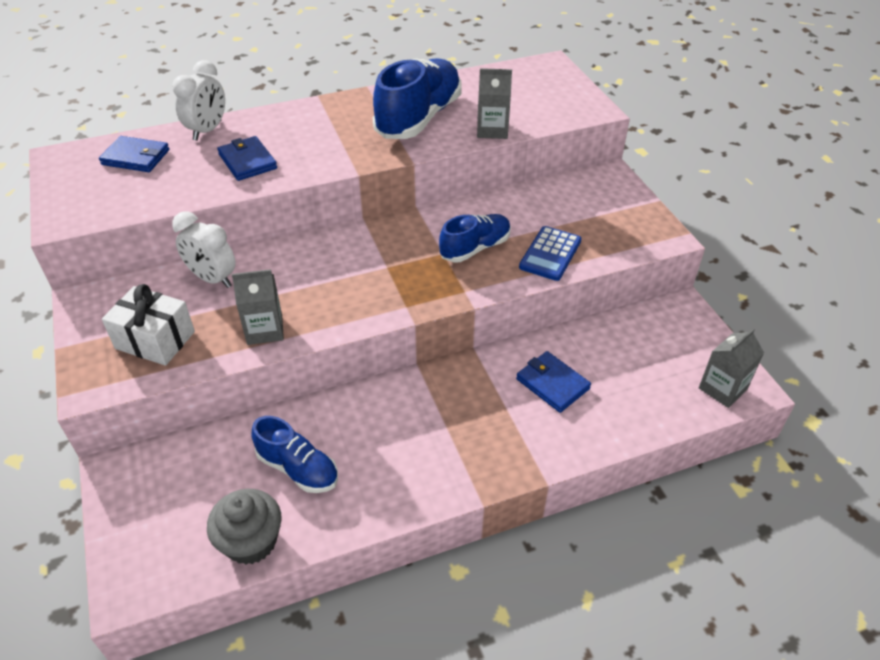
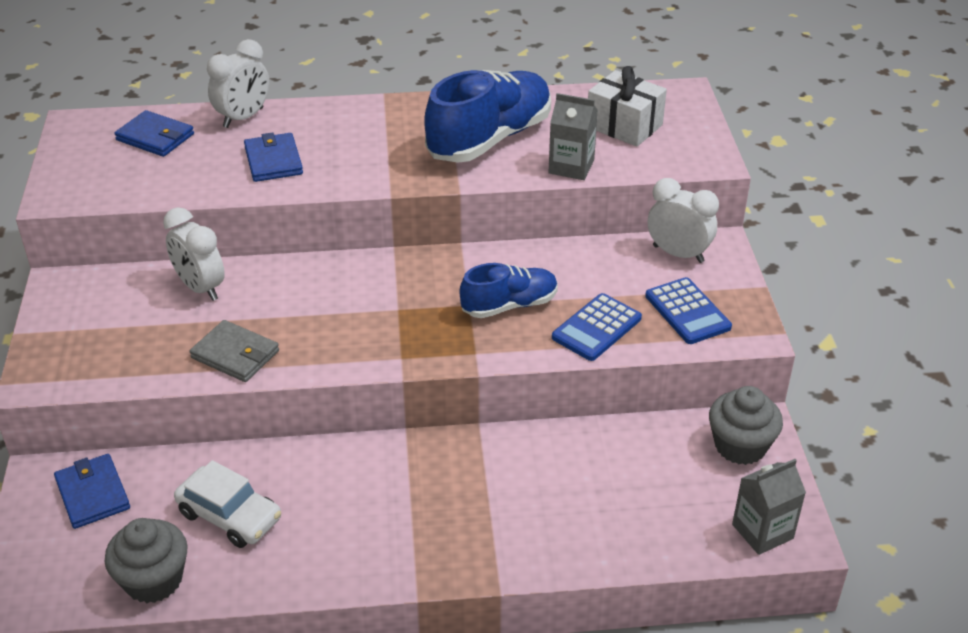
camera: 15 degrees right, 5 degrees down
(155, 340) = (117, 343): white gift -> white gift (624, 126)
(265, 330) = (235, 354): grey carton -> grey wallet
(298, 468) = (230, 516): blue shoe -> white car
(552, 384) = (554, 483): blue wallet -> blue wallet (92, 494)
(585, 187) = (678, 254): none -> white clock
(612, 229) = (687, 312): none -> blue calculator
(677, 326) = (740, 446): none -> grey cupcake

